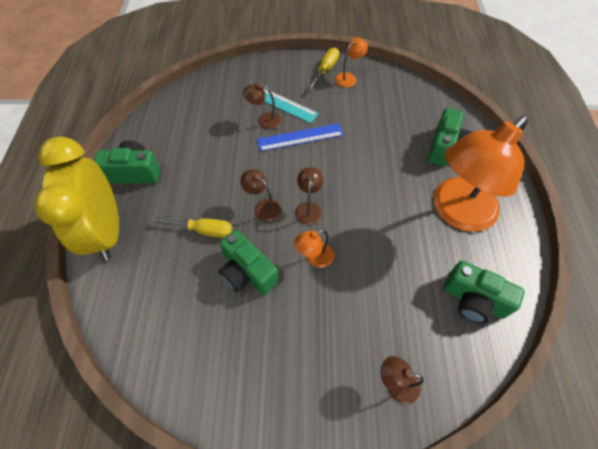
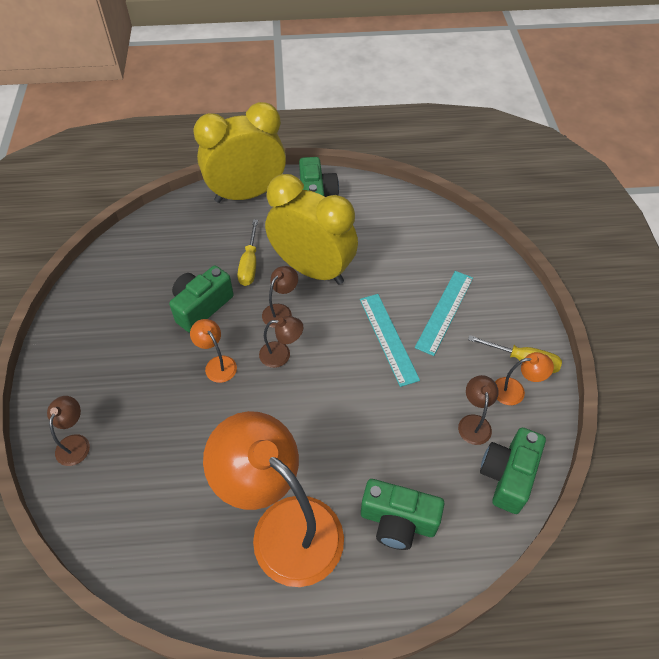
camera: 85 degrees right, 5 degrees down
(221, 181) = (312, 269): none -> yellow clock
(264, 120) = (410, 298): brown lamp -> brown lamp (474, 422)
(300, 137) = (388, 338): blue ruler -> turquoise ruler
(348, 77) = (515, 390): orange lamp -> orange lamp turned 45 degrees counterclockwise
(473, 300) = (158, 533): green camera -> green camera (507, 476)

